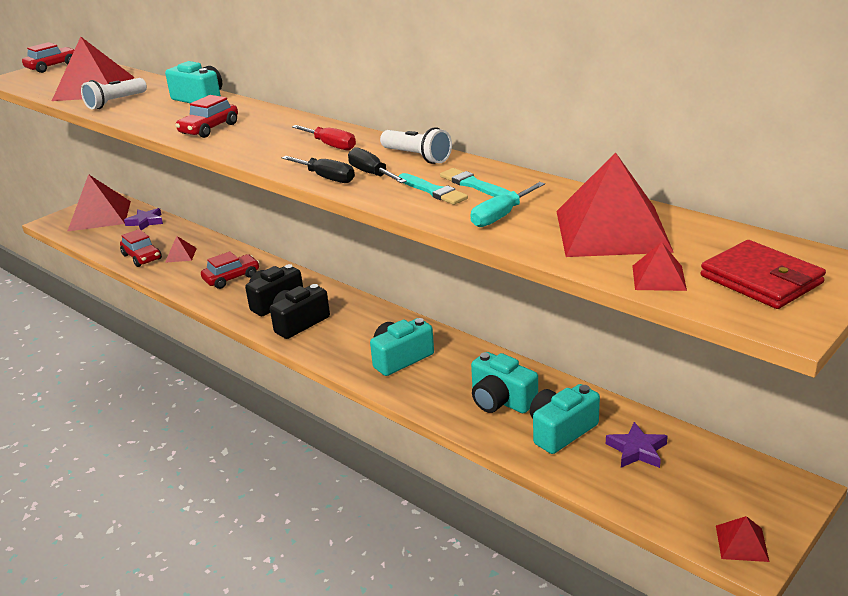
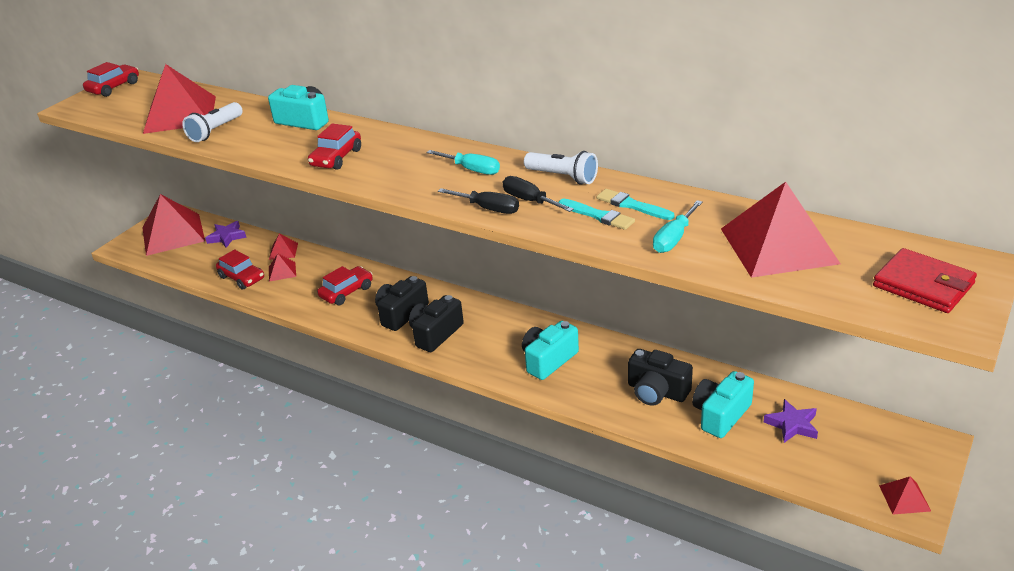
camera: 10 degrees left, 5 degrees up
(331, 145) = (472, 170): red screwdriver -> turquoise screwdriver
(501, 400) = (657, 391): turquoise camera -> black camera
(659, 277) = (839, 291): red pyramid -> red pyramid (283, 251)

